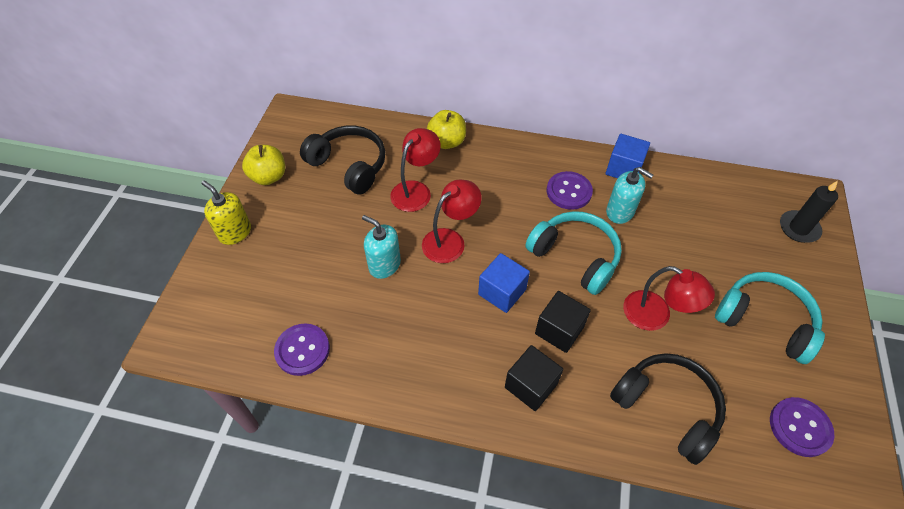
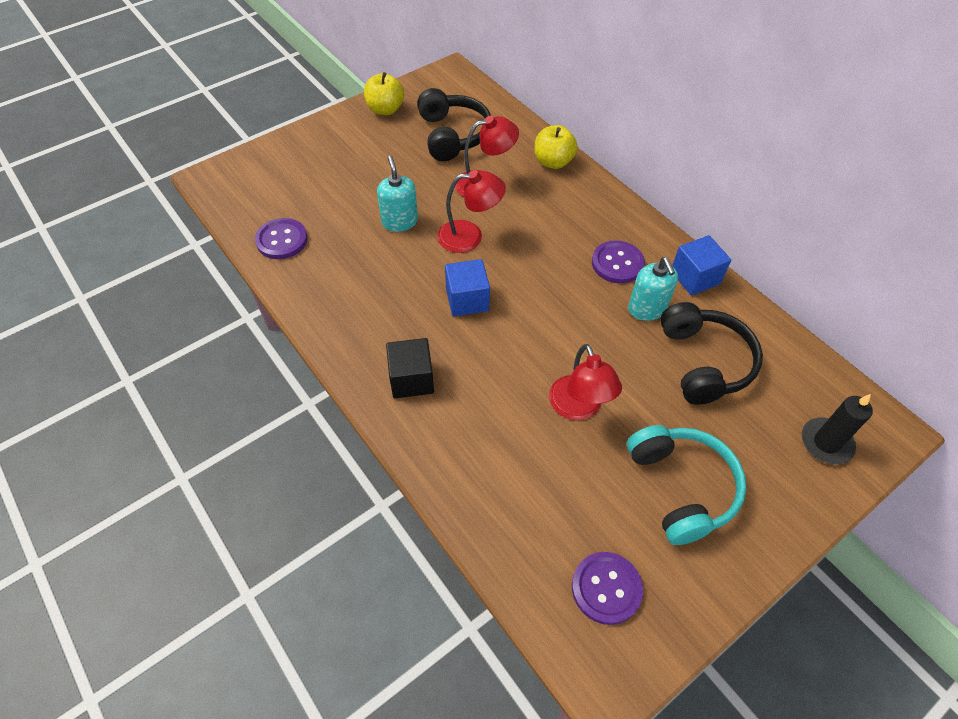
camera: 40 degrees right, 0 degrees up
(235, 232) = (322, 134): yellow soap dispenser -> none
(559, 330) = (481, 358): black cube -> none
(575, 257) = (560, 316): turquoise headphones -> none
(667, 408) = (502, 479): black headphones -> black headphones (704, 362)

